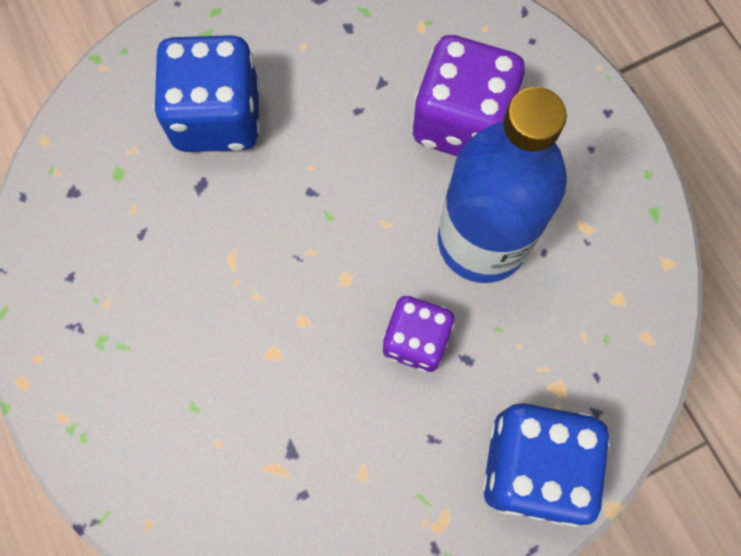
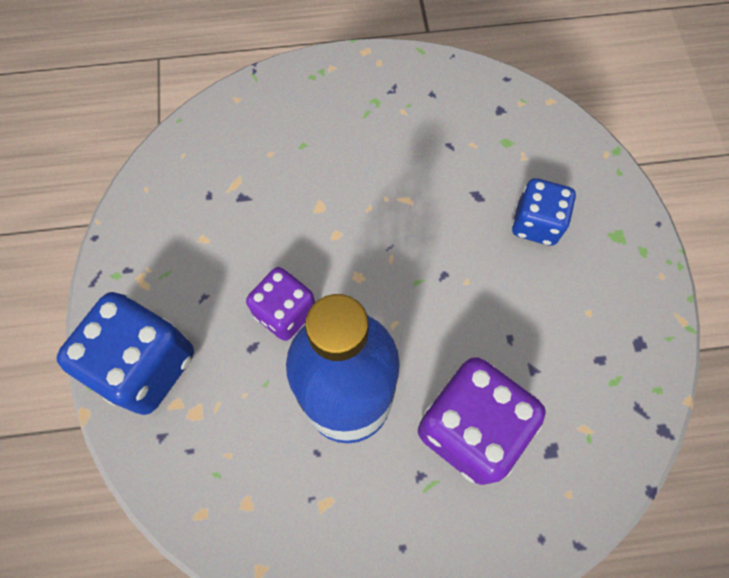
camera: 110 degrees right, 5 degrees down
(217, 117) = (536, 224): blue dice -> blue dice, size x0.62

